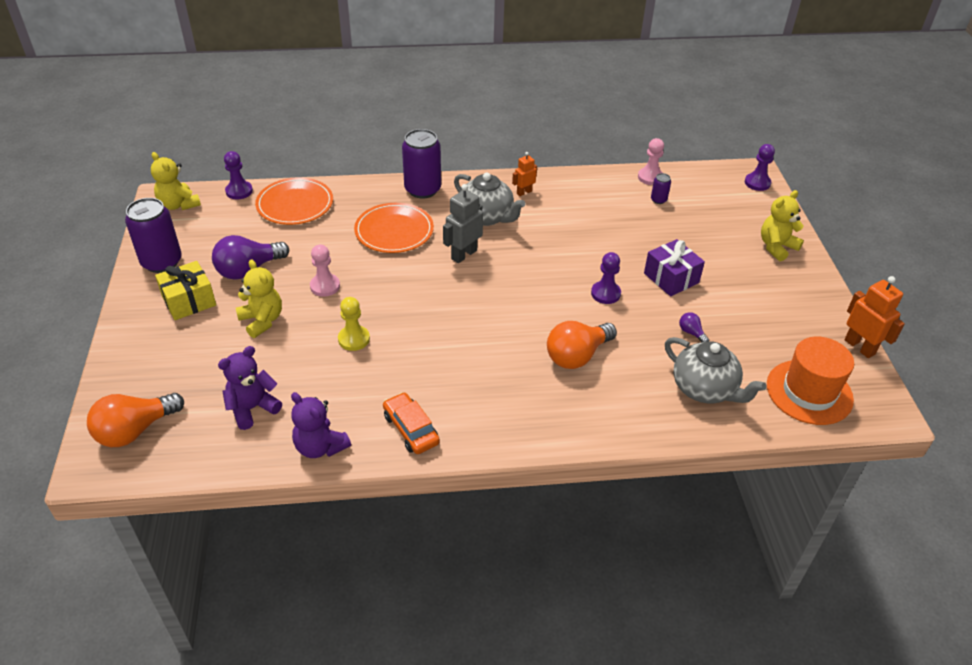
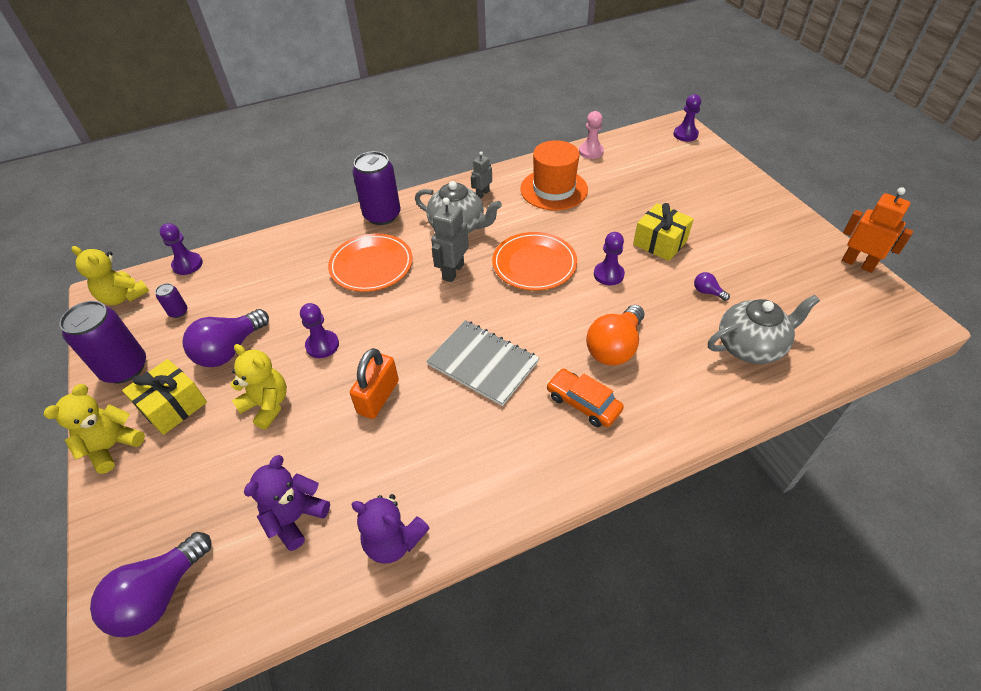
camera: 15 degrees left, 5 degrees up
(135, 430) = (160, 595): orange light bulb -> purple light bulb
(295, 204) = (254, 263): orange plate -> orange plate (534, 264)
(325, 286) = (322, 345): pink pawn -> purple pawn
(354, 339) = (378, 397): yellow pawn -> orange padlock
(411, 429) = (485, 485): orange car -> orange car (583, 403)
(453, 337) = (483, 364): none -> grey notebook
(524, 192) = (482, 194): orange robot -> grey robot
(658, 200) = (609, 171): purple can -> purple can (178, 312)
(671, 278) = (660, 242): purple gift -> yellow gift
(704, 389) = (750, 346): grey teapot -> grey teapot turned 45 degrees counterclockwise
(776, 247) = (734, 189): yellow teddy bear -> yellow teddy bear (112, 446)
(809, 392) = (842, 321): orange hat -> orange hat (554, 189)

